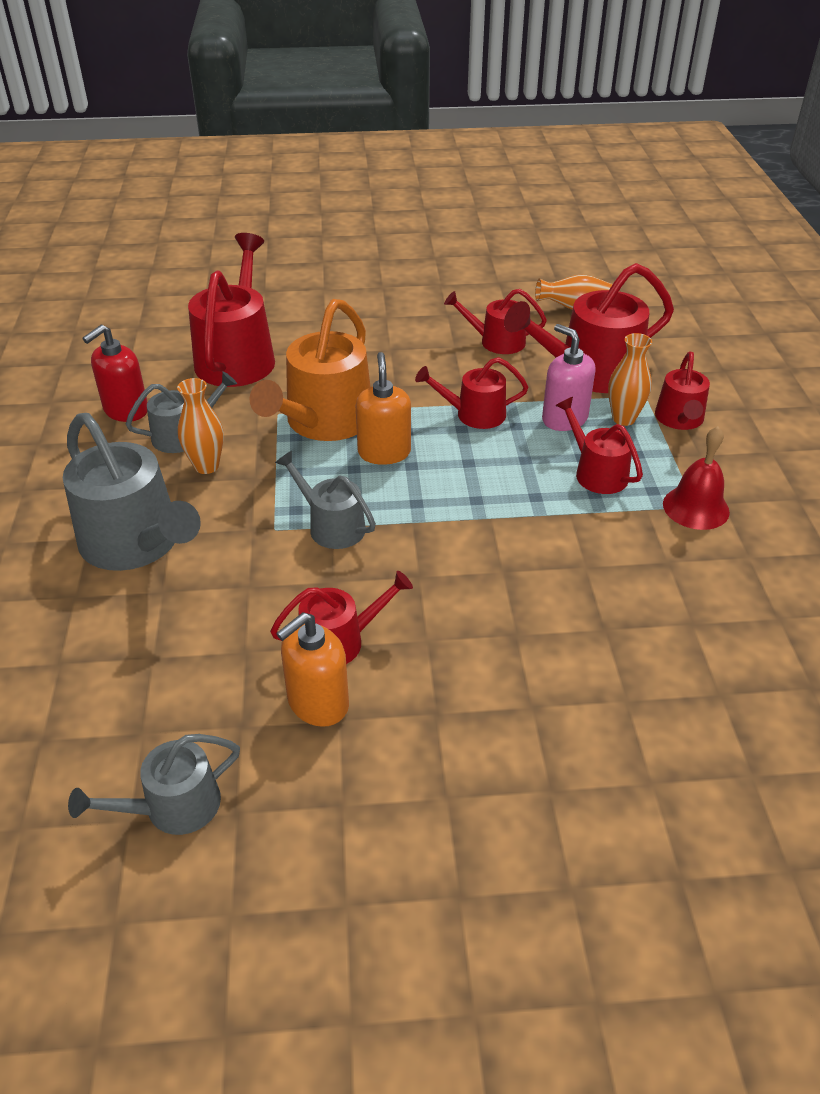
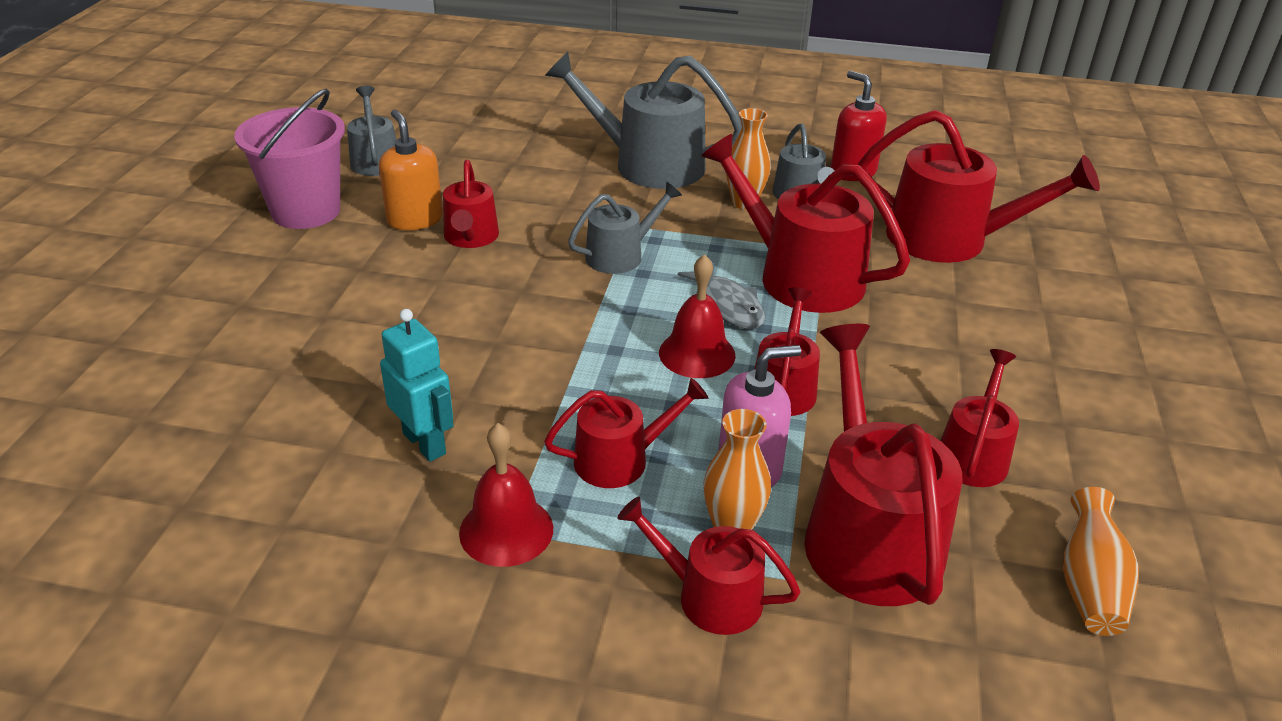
camera: 105 degrees right, 5 degrees down
(136, 543) = (648, 164): grey watering can -> grey watering can turned 45 degrees clockwise
(324, 422) = (800, 276): orange watering can -> red watering can
(335, 824) = (306, 211): none -> pink bucket
(384, 452) = (728, 305): orange soap dispenser -> grey fish
(457, 458) = (697, 354): none -> red bell
(648, 572) = (425, 443): none -> turquoise robot

